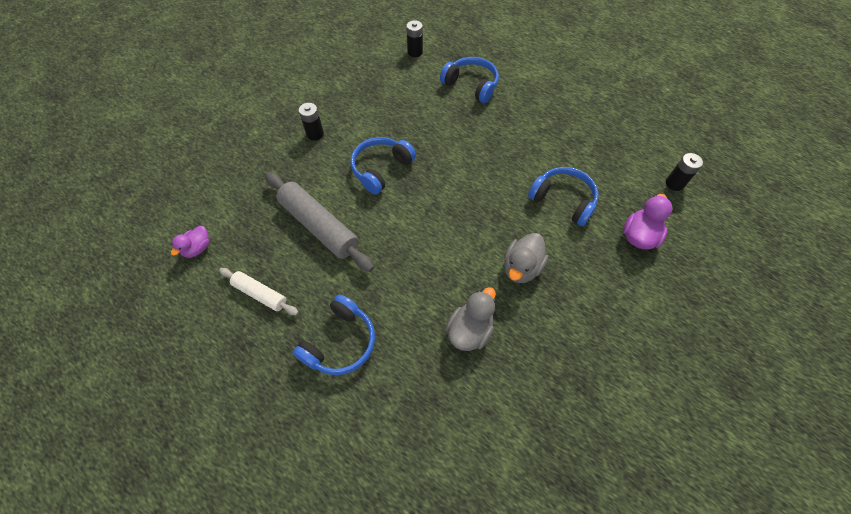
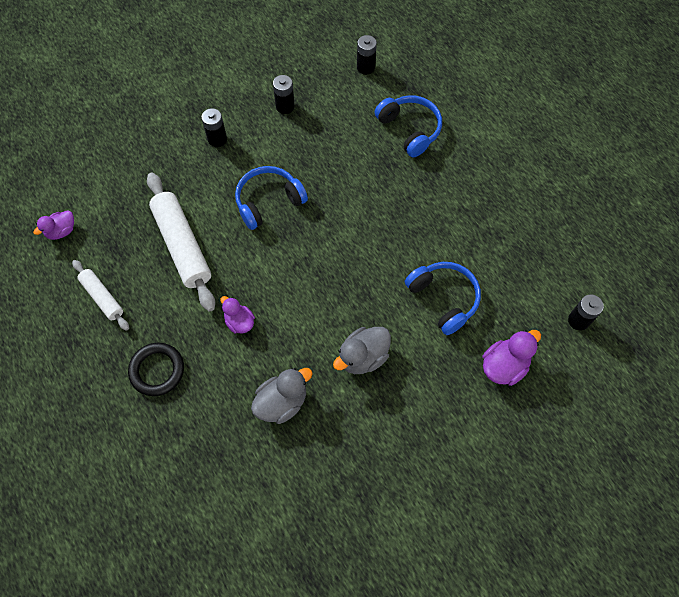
camera: 20 degrees right, 5 degrees up
(319, 226) = (182, 245): grey rolling pin -> white rolling pin
(340, 342) = (157, 370): blue headphones -> black ring
(362, 95) = (285, 106): none -> black battery
(399, 274) = (239, 322): none -> purple duck

